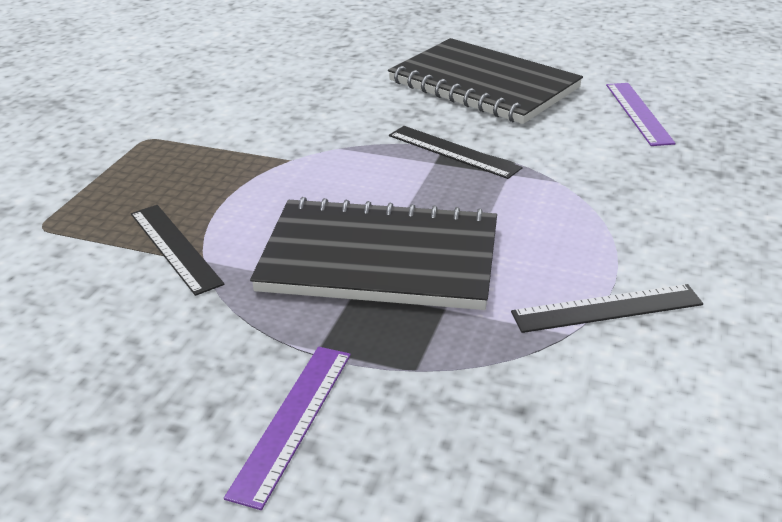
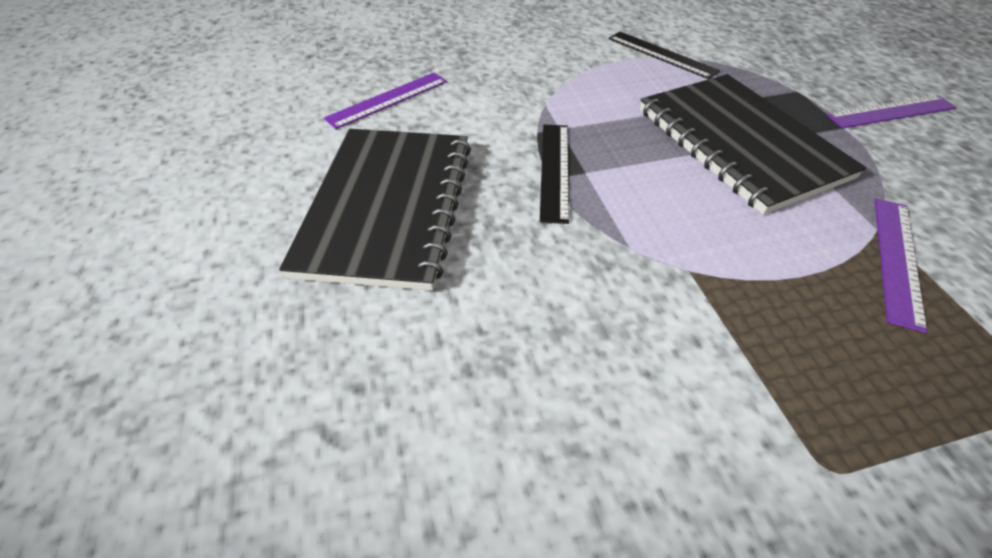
camera: 125 degrees left, 15 degrees up
(174, 248) = (897, 259): black ruler -> purple ruler

